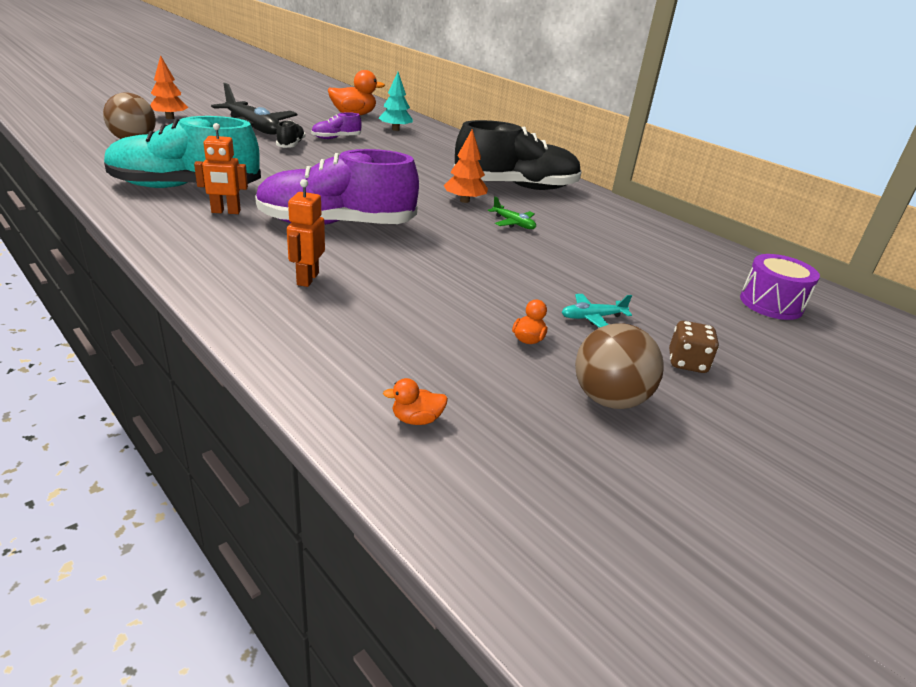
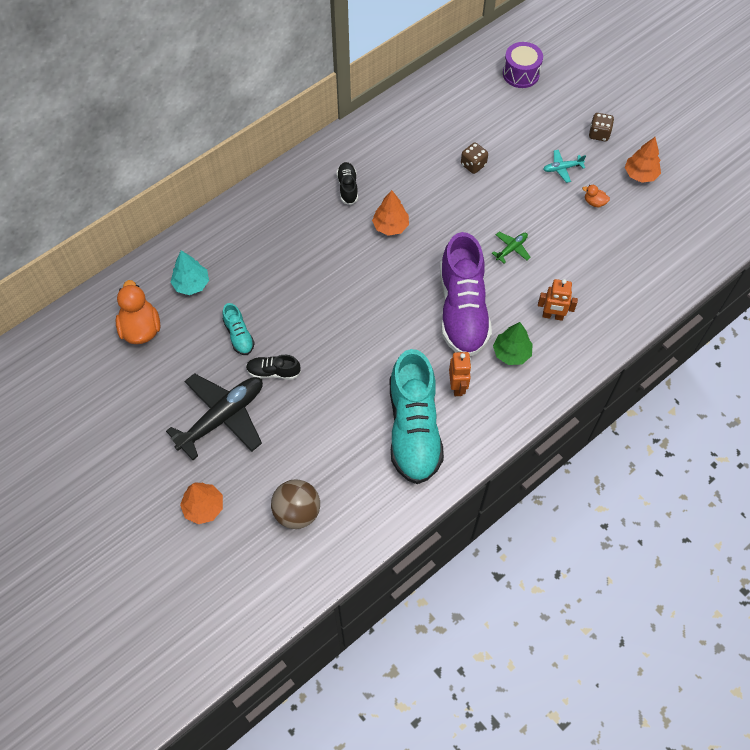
camera: 85 degrees left, 30 degrees up
(258, 245) = (511, 353): none -> green tree
(336, 138) = (239, 335): purple shoe -> turquoise shoe
(416, 419) = (676, 253): orange duck -> none
(513, 223) = (430, 196): green plane -> green plane (511, 249)
(516, 187) = (347, 187): black shoe -> black shoe, size x0.44
(573, 252) = (473, 165): none -> brown dice
(592, 317) = (562, 168): turquoise plane -> turquoise plane turned 90 degrees clockwise
(609, 399) = (640, 174): brown ball -> orange tree

